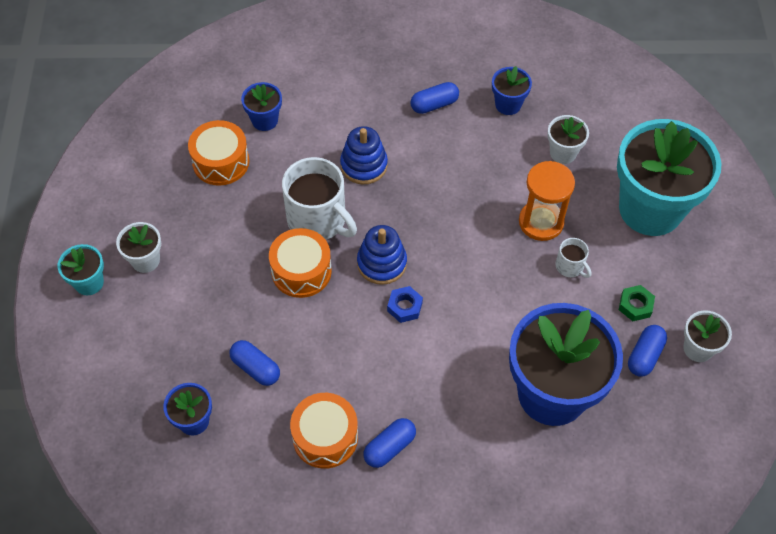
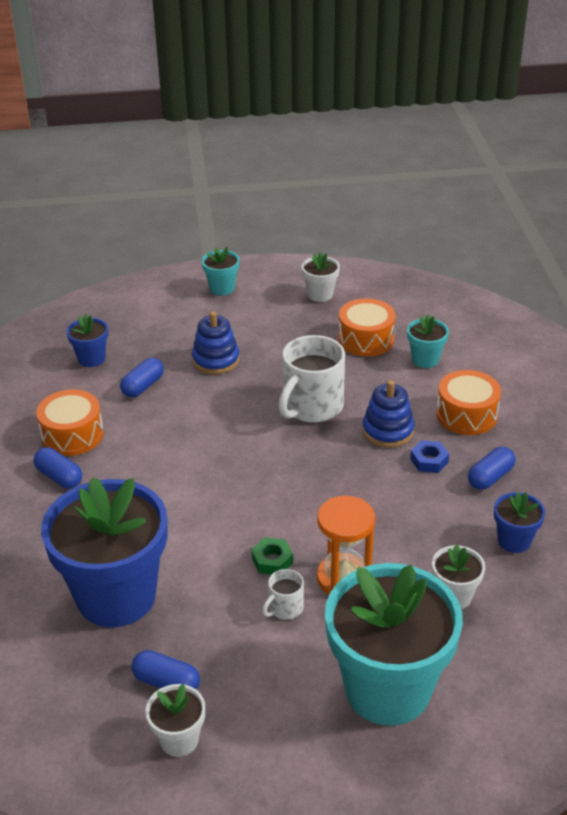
camera: 85 degrees right, 20 degrees down
(145, 260) = (248, 313): white flower pot -> white flower pot (320, 294)
(264, 120) = (425, 359): blue flower pot -> turquoise flower pot
(301, 271) = (249, 402): orange drum -> orange drum (466, 415)
(382, 263) = (266, 454): blue stacking toy -> blue stacking toy (216, 360)
(404, 307) = (216, 475): blue nut -> blue nut (429, 461)
(434, 104) = (490, 477): blue capsule -> blue capsule turned 75 degrees clockwise
(635, 305) = (237, 673): green nut -> green nut (272, 560)

